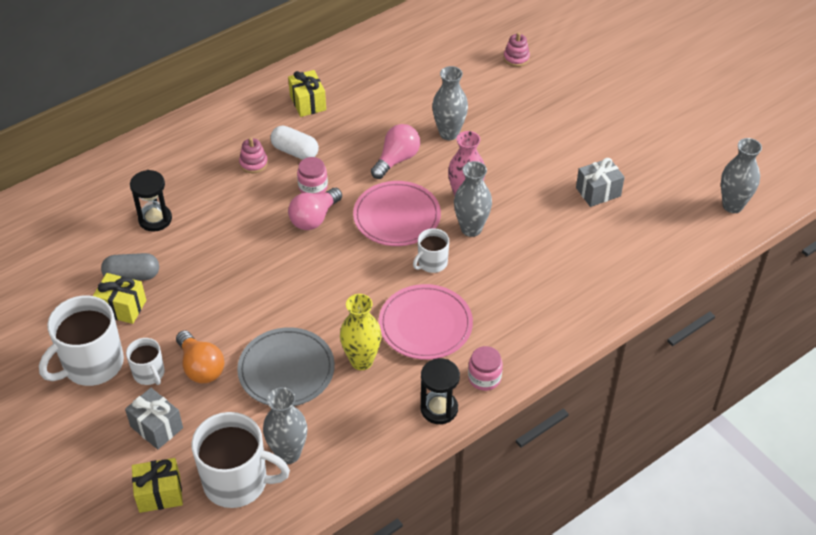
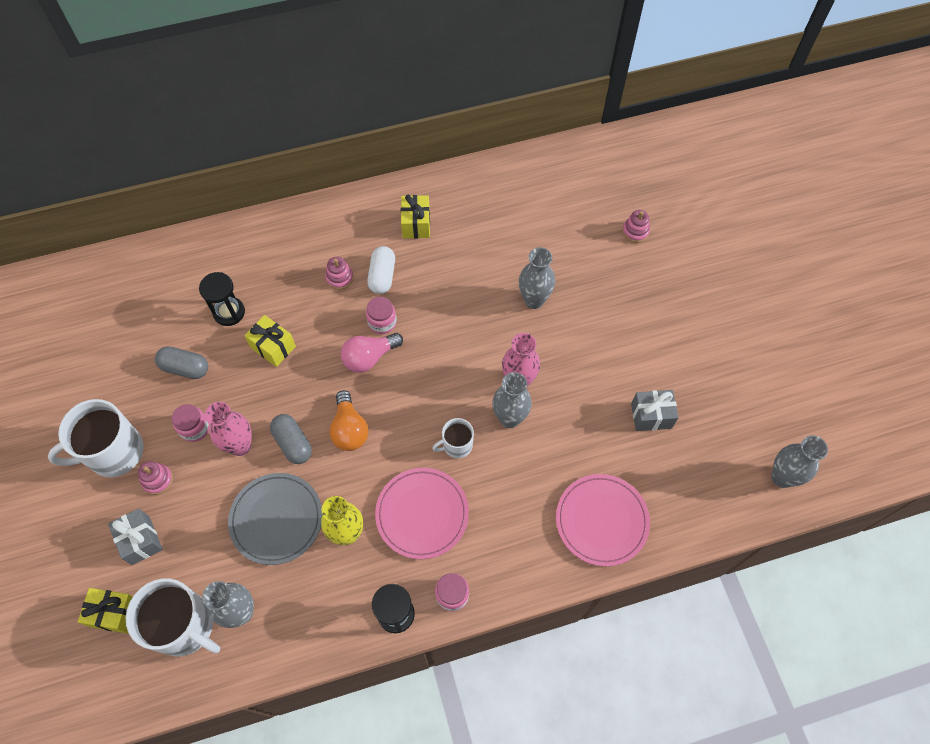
camera: 20 degrees right, 15 degrees up
(122, 307) = (163, 399): yellow gift -> yellow gift (273, 347)
(149, 373) = (157, 480): white mug -> pink stacking toy
(167, 321) = (195, 428): none -> pink jar
(201, 367) = (204, 489): orange light bulb -> orange light bulb (349, 429)
(220, 322) = (240, 446): none -> pink vase
(272, 306) = (293, 443): none -> grey capsule
(295, 151) = (382, 276): white capsule -> white capsule turned 45 degrees clockwise
(396, 159) = (472, 315): pink light bulb -> none
(397, 217) = (445, 381): pink plate -> pink plate (601, 520)

